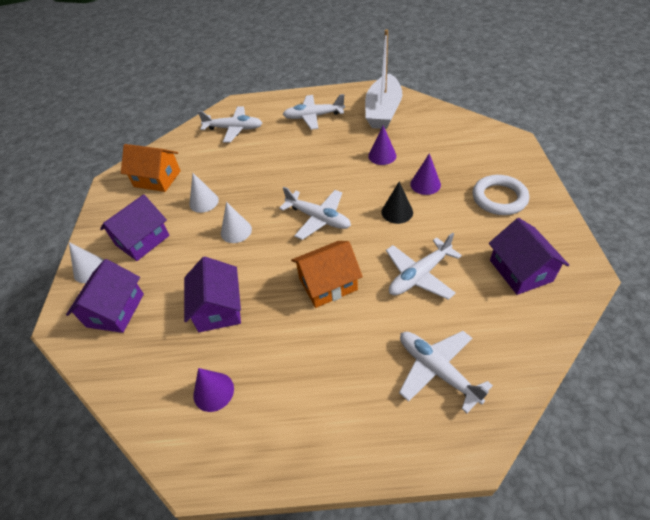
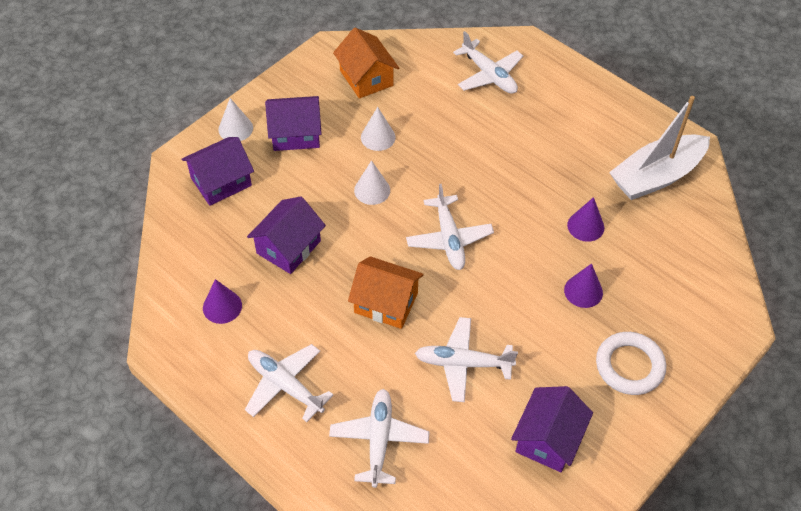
camera: 40 degrees right, 5 degrees up
(313, 117) = (579, 123): white plane -> white plane (285, 385)
(397, 212) = (521, 294): black cone -> none

